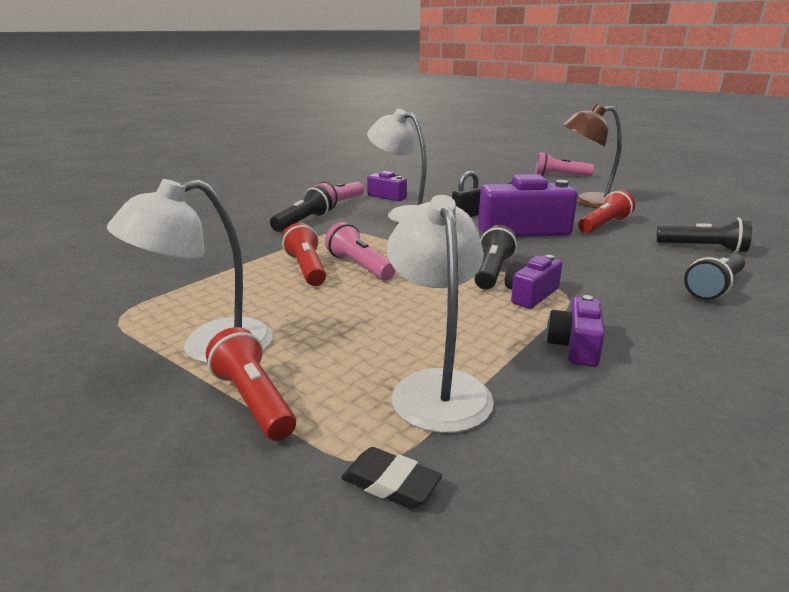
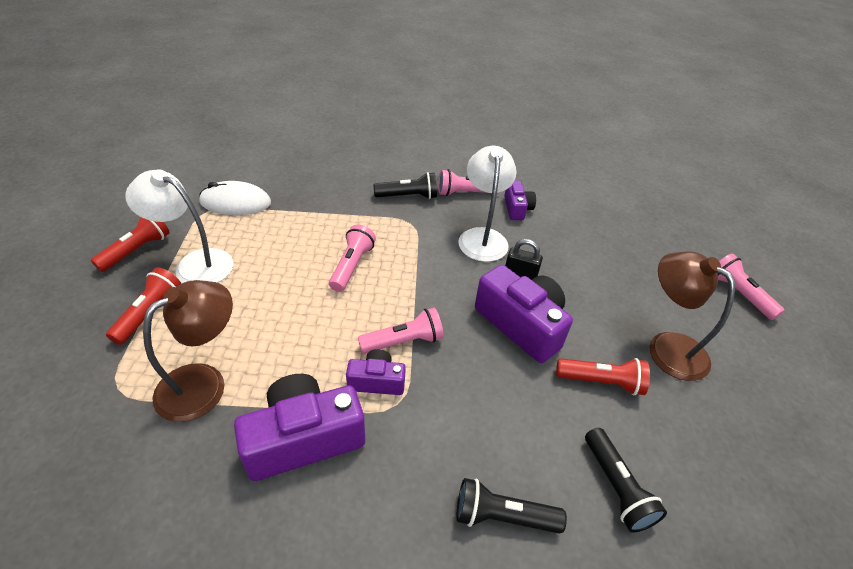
camera: 50 degrees right, 20 degrees up
(142, 296) = (235, 203): none -> white mouse
(306, 269) = (326, 243): red flashlight -> red flashlight (137, 250)
(391, 483) = (101, 404): black eraser -> none
(437, 387) = (204, 383): white lamp -> brown lamp
(492, 272) = (404, 341): black flashlight -> pink flashlight
(575, 346) = (304, 438): purple camera -> purple camera, size x1.85

